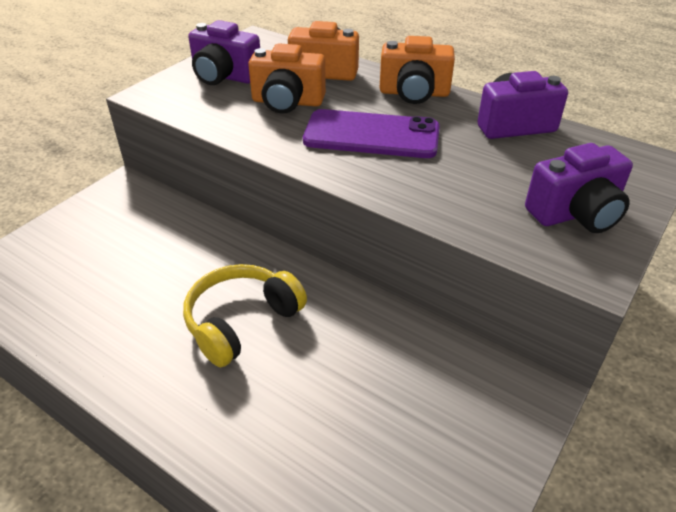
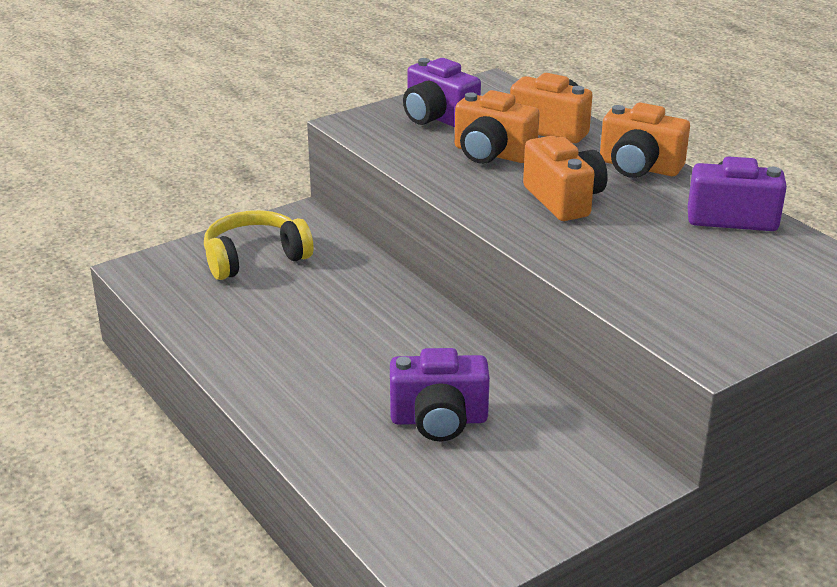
camera: 20 degrees right, 10 degrees down
(241, 321) = (371, 356): yellow headphones -> yellow headphones (255, 258)
(371, 135) = (564, 200): purple phone -> orange camera
(576, 214) = (734, 307): purple camera -> purple camera (439, 420)

